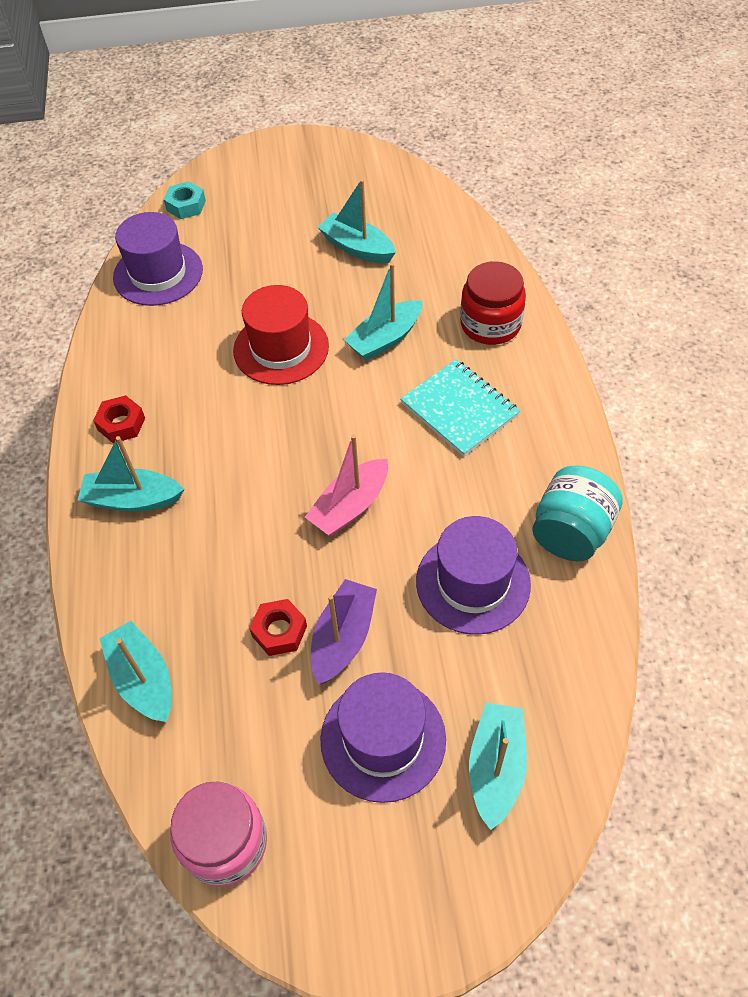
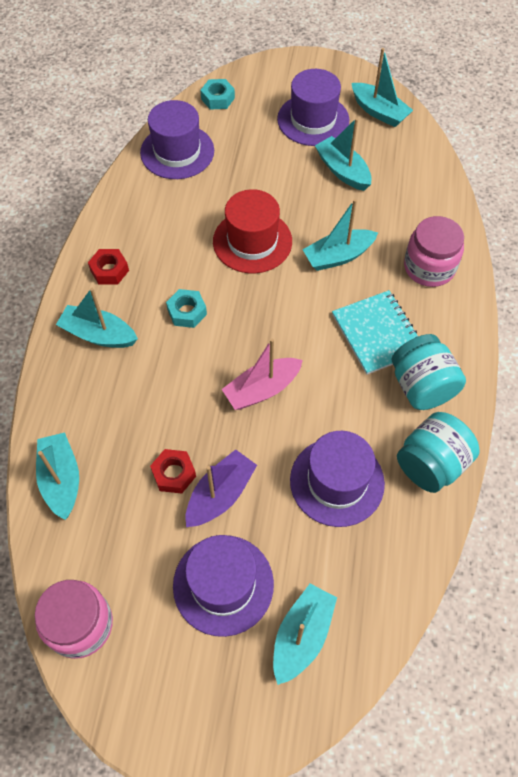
camera: 15 degrees right, 5 degrees up
(231, 445) = (187, 312): none -> turquoise nut
(304, 202) = (313, 120): none -> purple hat
(375, 177) = (379, 112): none -> turquoise boat
(490, 324) = (429, 267): red jar -> pink jar
(529, 452) = (422, 386): none -> turquoise jar

